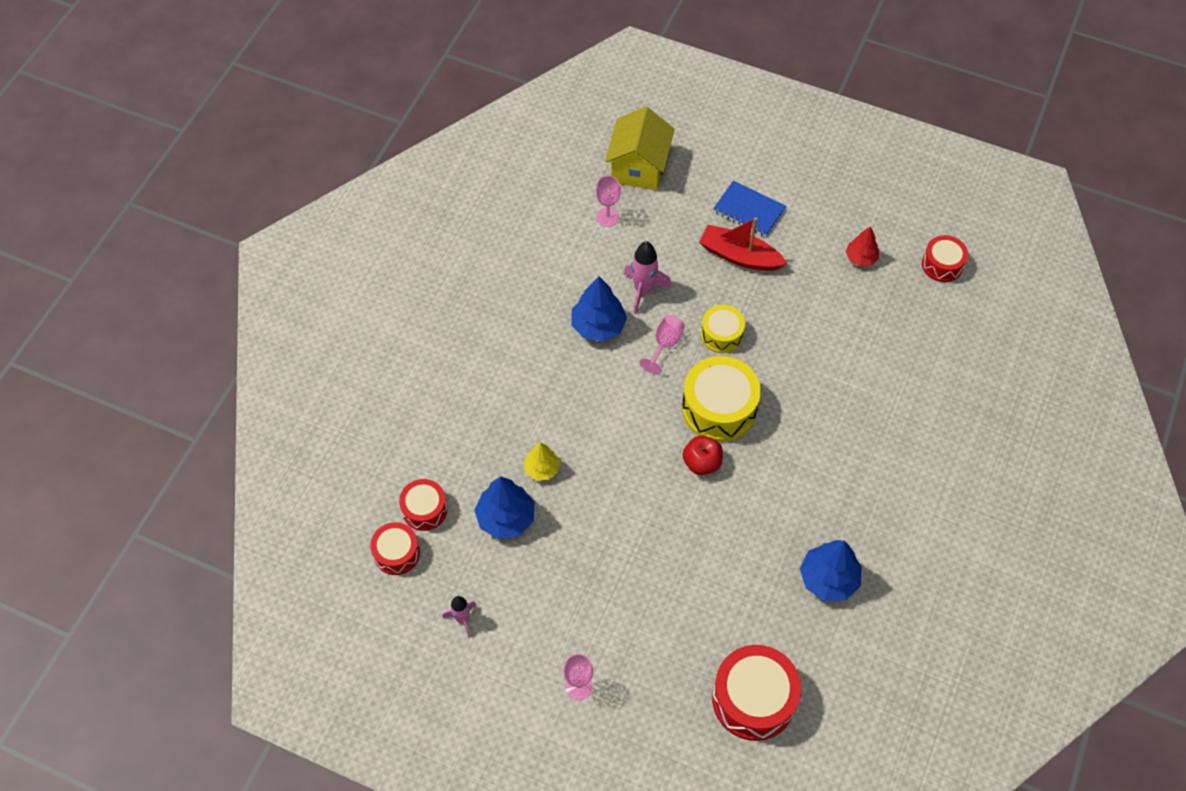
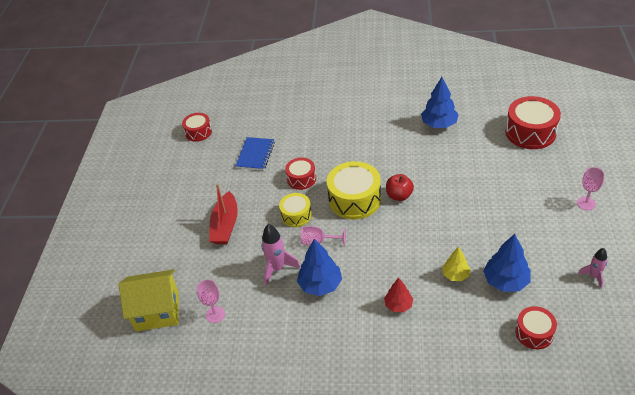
camera: 105 degrees left, 15 degrees down
(397, 553) = (579, 336): red drum -> red drum (301, 179)
(749, 210) = (182, 232): blue notebook -> blue notebook (255, 155)
(861, 258) = (205, 167): red tree -> red tree (398, 305)

